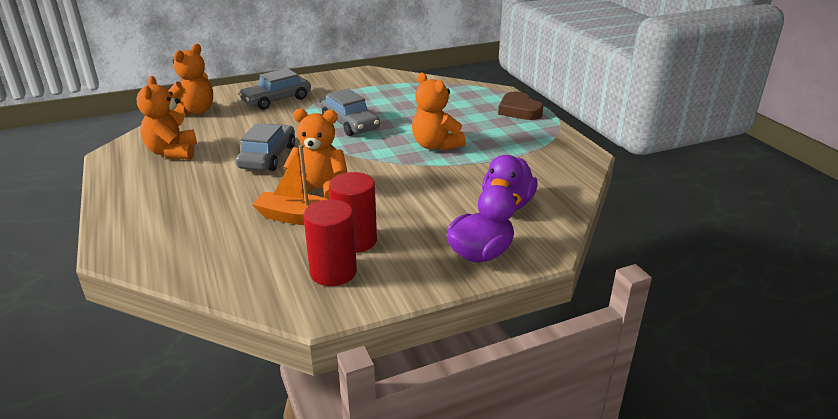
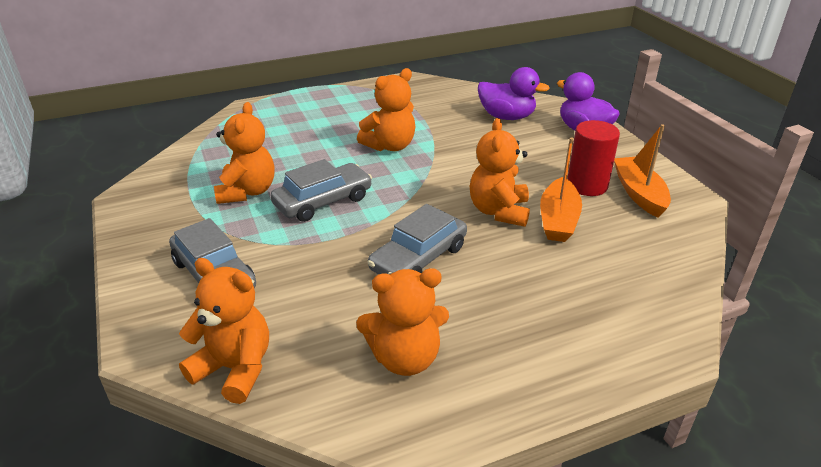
camera: 90 degrees left, 5 degrees up
(268, 157) = (418, 258): grey car -> grey car turned 60 degrees counterclockwise
(333, 272) = (639, 194): red cylinder -> orange boat
(367, 101) = (247, 192): none -> orange teddy bear
(519, 110) = (307, 100): brown heart -> none

